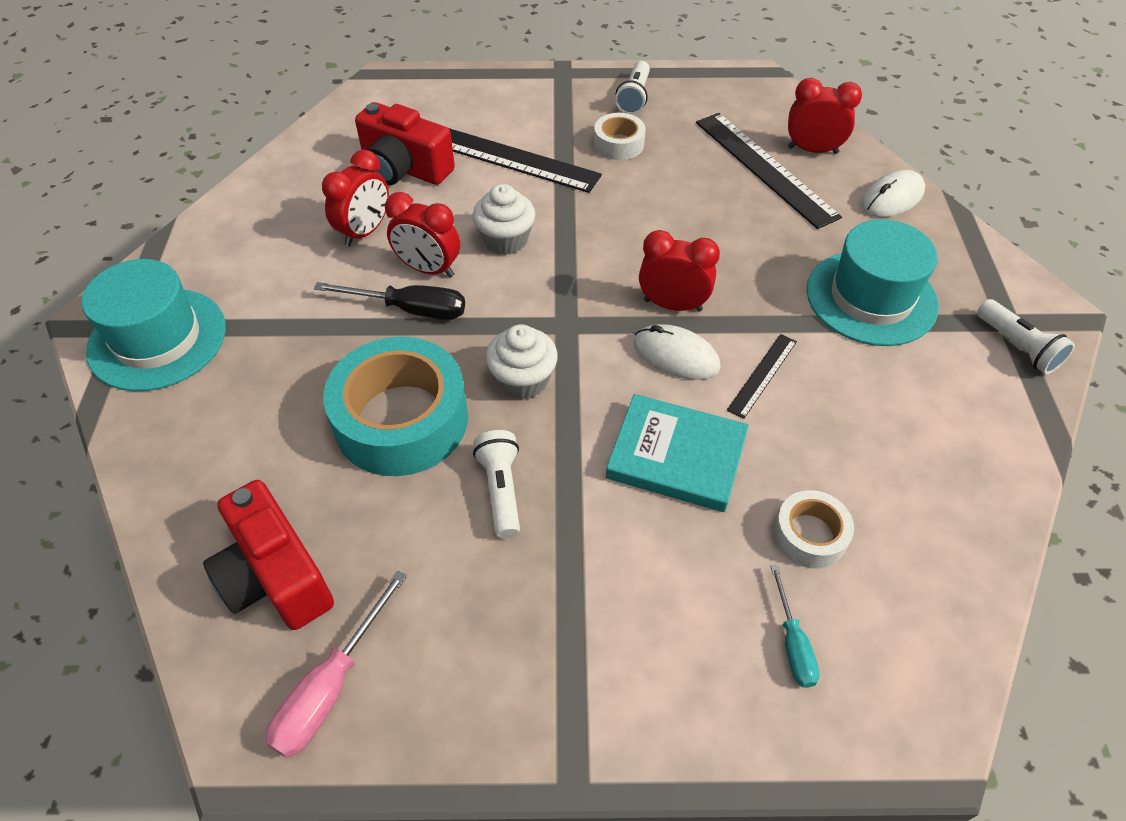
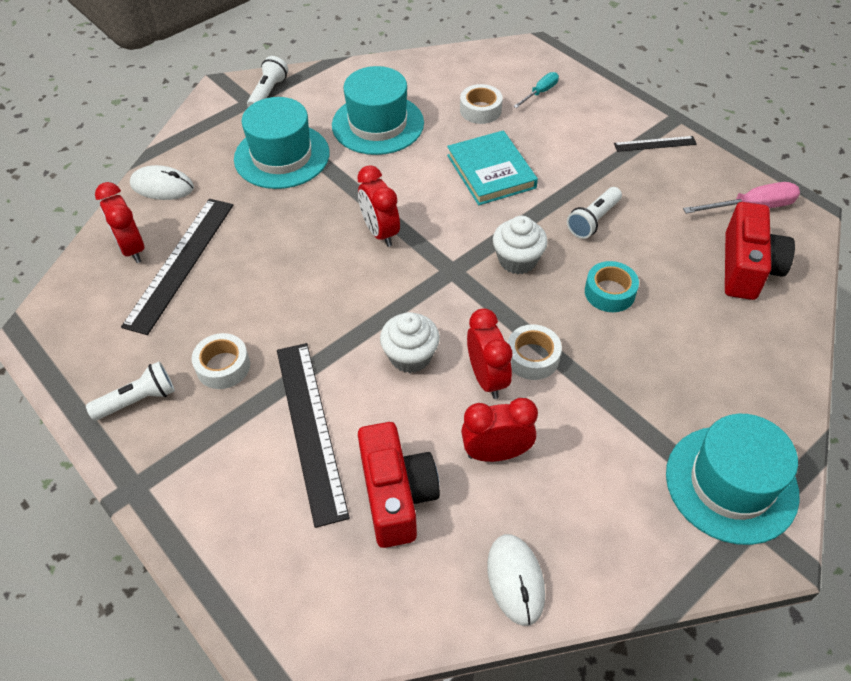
camera: 130 degrees left, 0 degrees up
(401, 420) = (609, 292): turquoise tape -> turquoise tape, size x0.50
(410, 309) = (532, 357): black screwdriver -> white tape
(676, 355) = (421, 209): white mouse -> white mouse (515, 580)
(762, 375) = (396, 169): black ruler -> black ruler (655, 144)
(866, 409) = (378, 124): none -> turquoise hat

